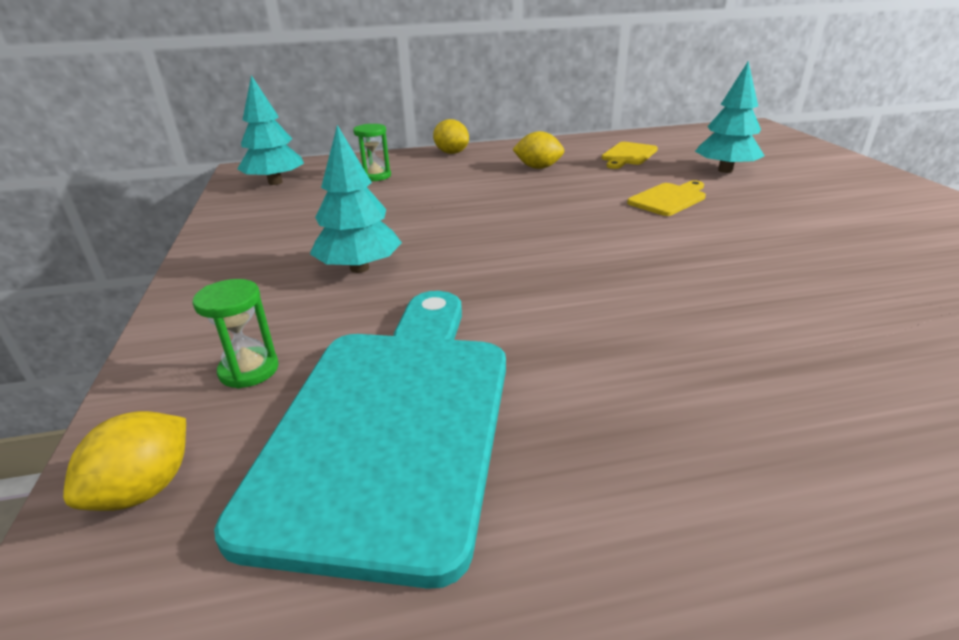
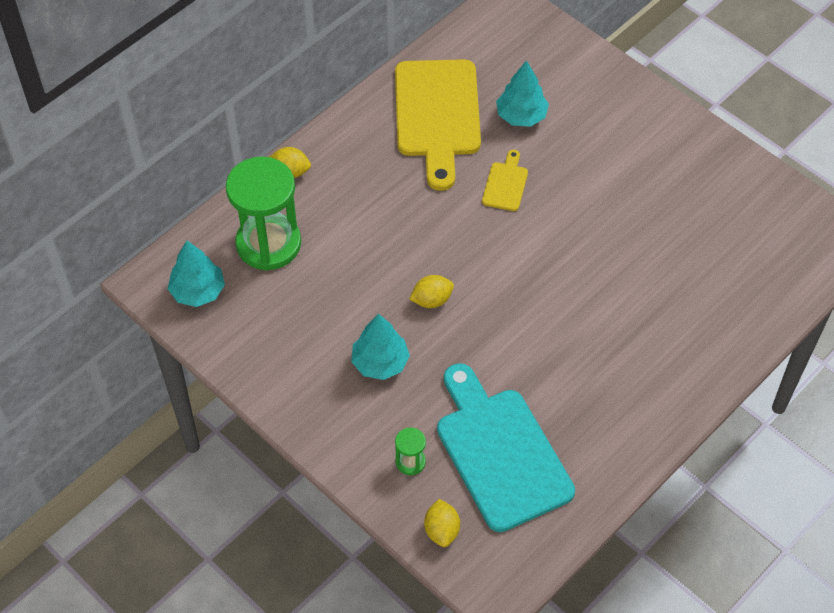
camera: 35 degrees left, 25 degrees up
(375, 176) = (268, 244): green hourglass -> green hourglass, size x2.37
(538, 167) = (383, 171): yellow lemon -> yellow lemon (431, 300)
(628, 155) = (437, 115): yellow cutting board -> yellow cutting board, size x2.26

